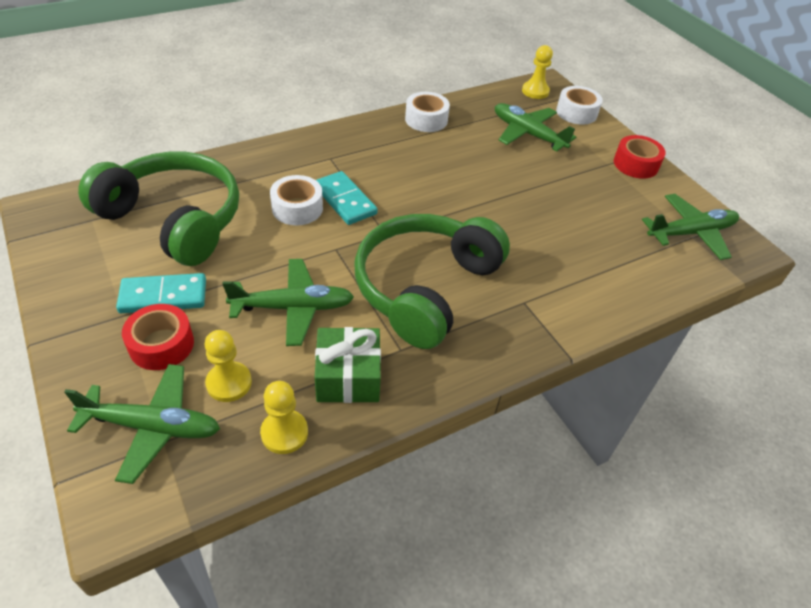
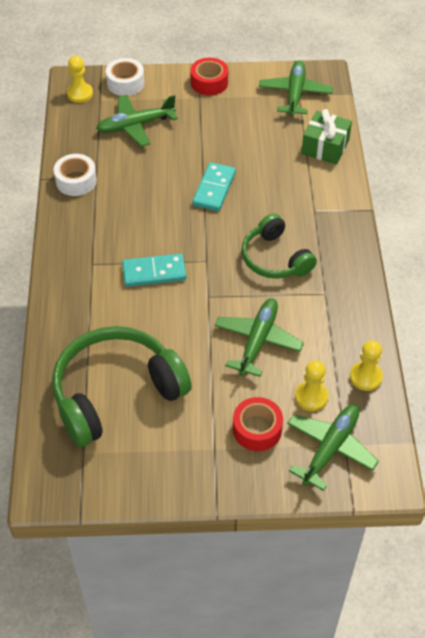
camera: 60 degrees left, 5 degrees up
(163, 296) = (206, 418): turquoise domino -> turquoise domino (214, 189)
(297, 208) = (147, 306): white tape -> none
(348, 377) = (335, 329): green gift -> green gift (325, 147)
(425, 287) = (275, 258): green headphones -> green headphones, size x0.61

